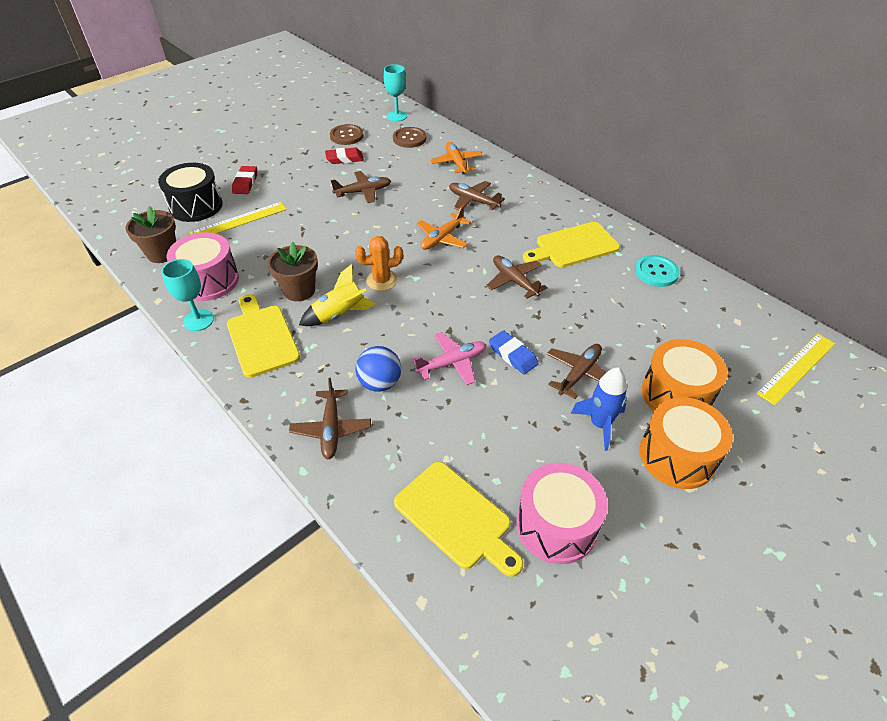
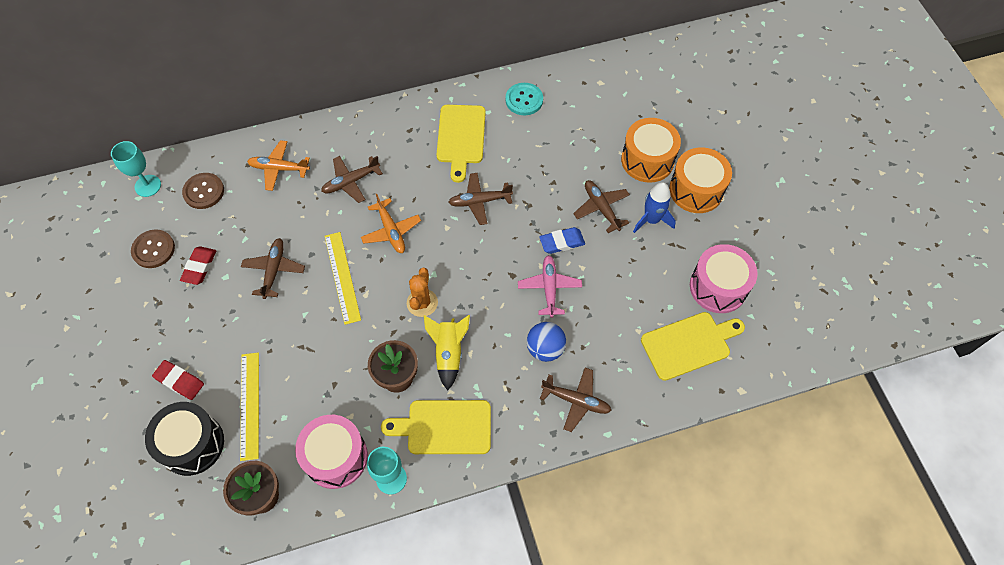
camera: 65 degrees left, 15 degrees up
(797, 368) = (657, 78): yellow ruler -> yellow ruler (342, 277)

